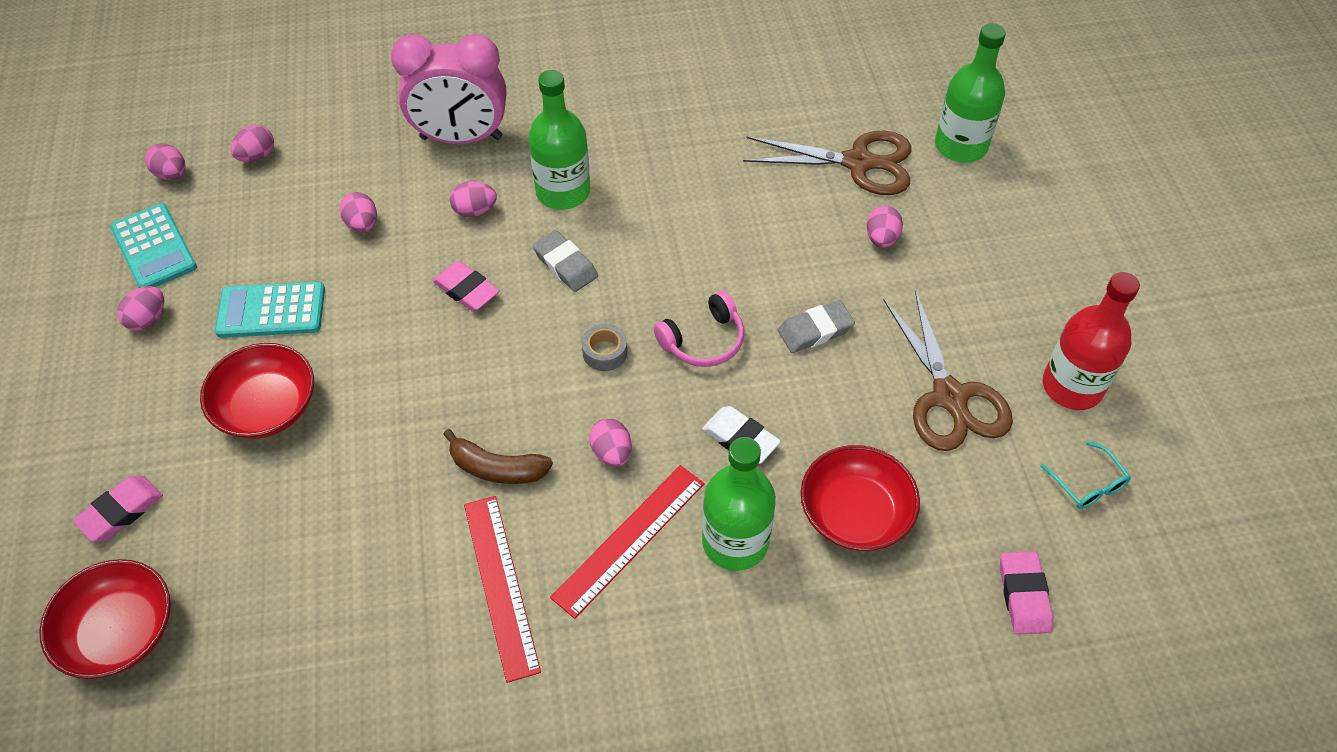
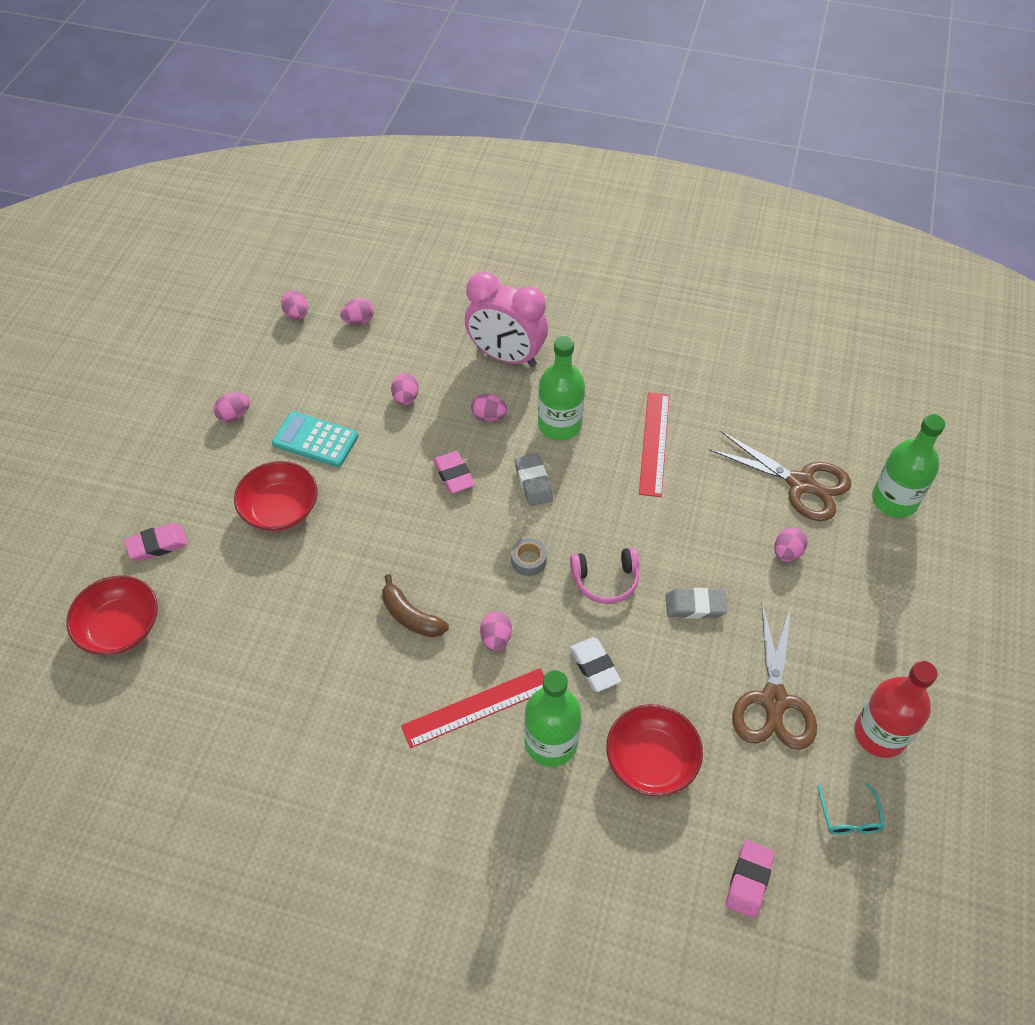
camera: 25 degrees right, 0 degrees up
(154, 248) = (261, 365): turquoise calculator -> none
(500, 585) = (372, 702): red ruler -> red ruler (654, 443)

